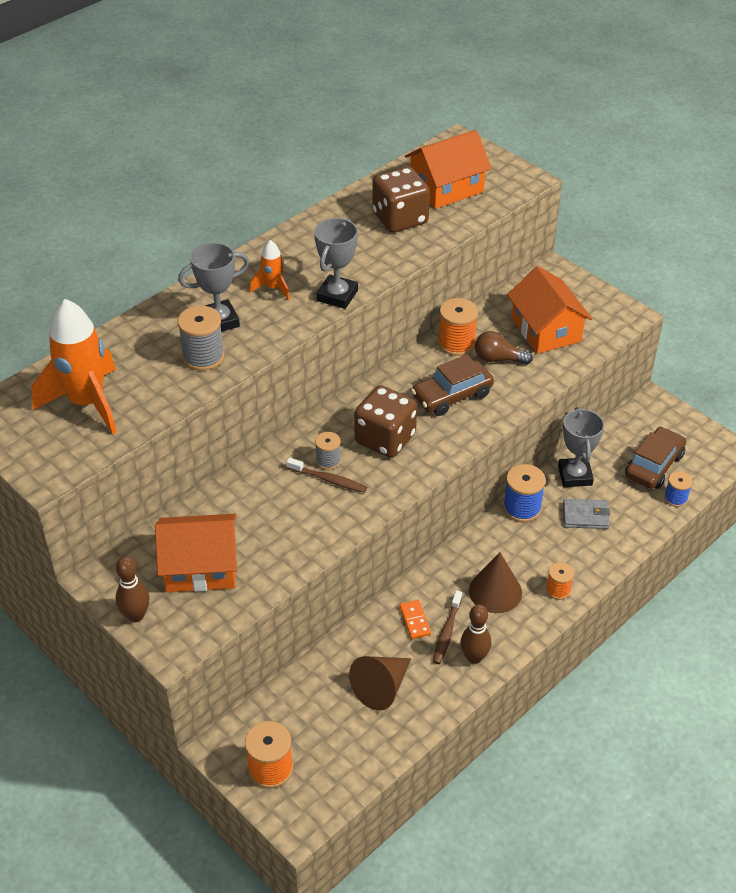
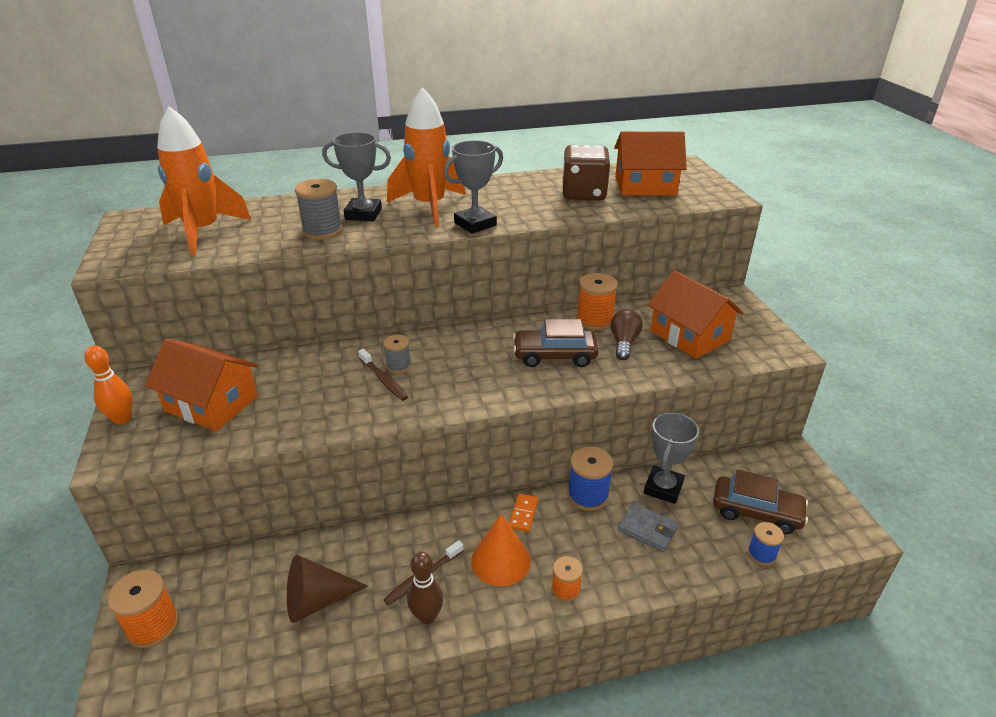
camera: 30 degrees right, 10 degrees down
(136, 615) = (122, 419): brown bowling pin -> orange bowling pin
(273, 288) = (429, 207): orange rocket -> orange rocket, size x2.05
(385, 439) = (463, 367): brown dice -> none
(415, 620) = (403, 552): orange domino -> orange domino (523, 514)
(495, 591) = (500, 561): brown cone -> orange cone
(498, 359) = (624, 343): brown light bulb -> brown light bulb turned 60 degrees clockwise
(546, 330) = (689, 336): orange house -> orange house turned 45 degrees counterclockwise
(654, 465) = (756, 512): brown car -> brown car turned 45 degrees clockwise

